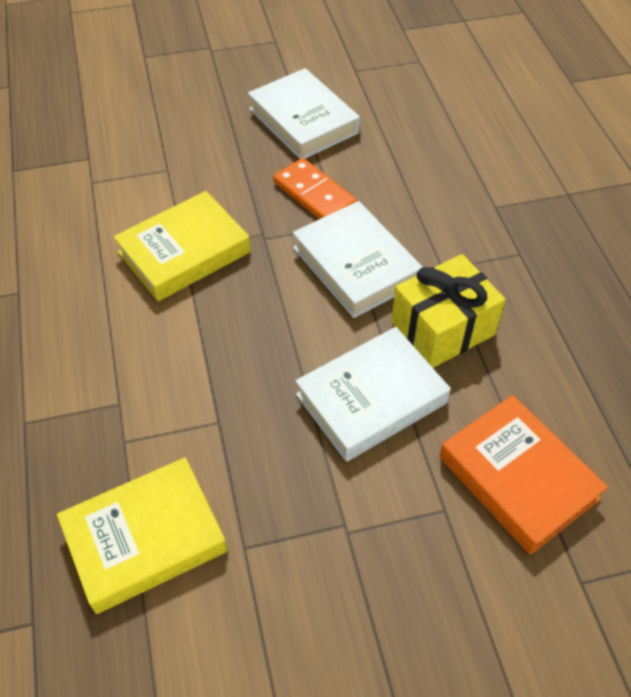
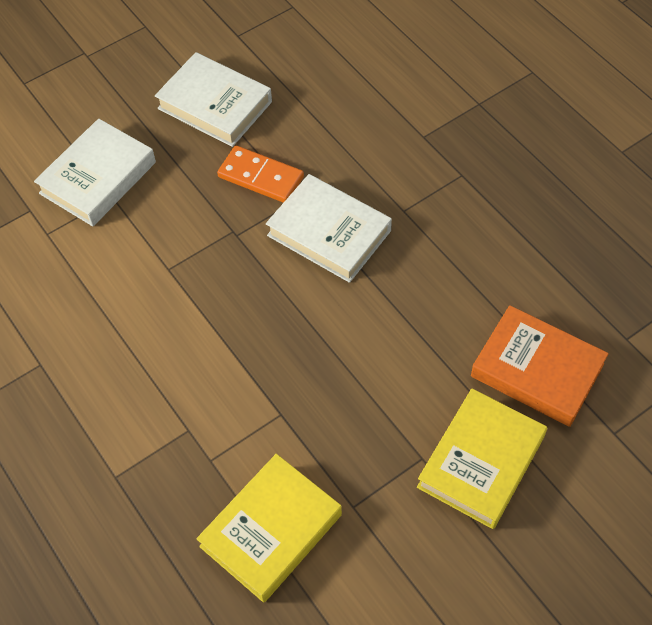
camera: 20 degrees left, 5 degrees up
(184, 252) = (172, 273): yellow book -> yellow book (481, 462)
(371, 399) = (396, 348): white book -> white book (98, 178)
(442, 328) = (427, 265): yellow gift -> none

